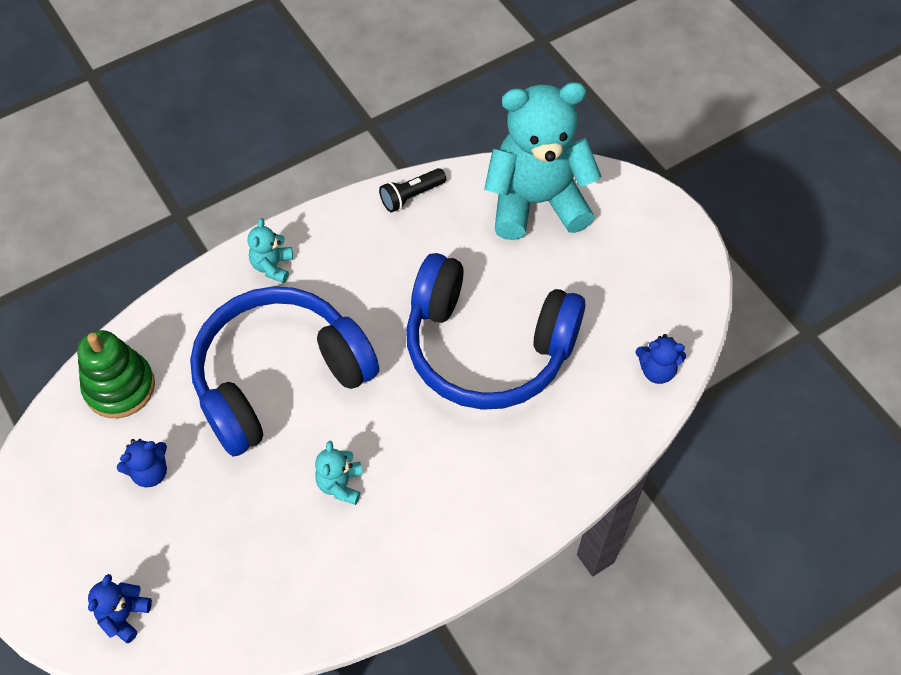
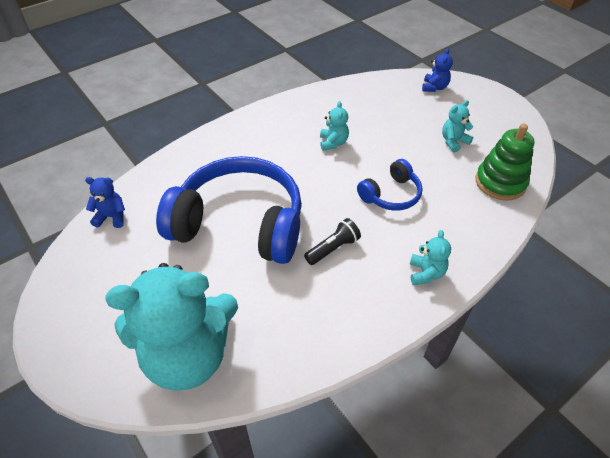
camera: 175 degrees right, 10 degrees down
(150, 472) = (453, 141): blue teddy bear -> turquoise teddy bear
(279, 378) = (391, 195): blue headphones -> blue headphones, size x0.48
(411, 196) = (314, 352): black flashlight -> black flashlight (333, 248)

